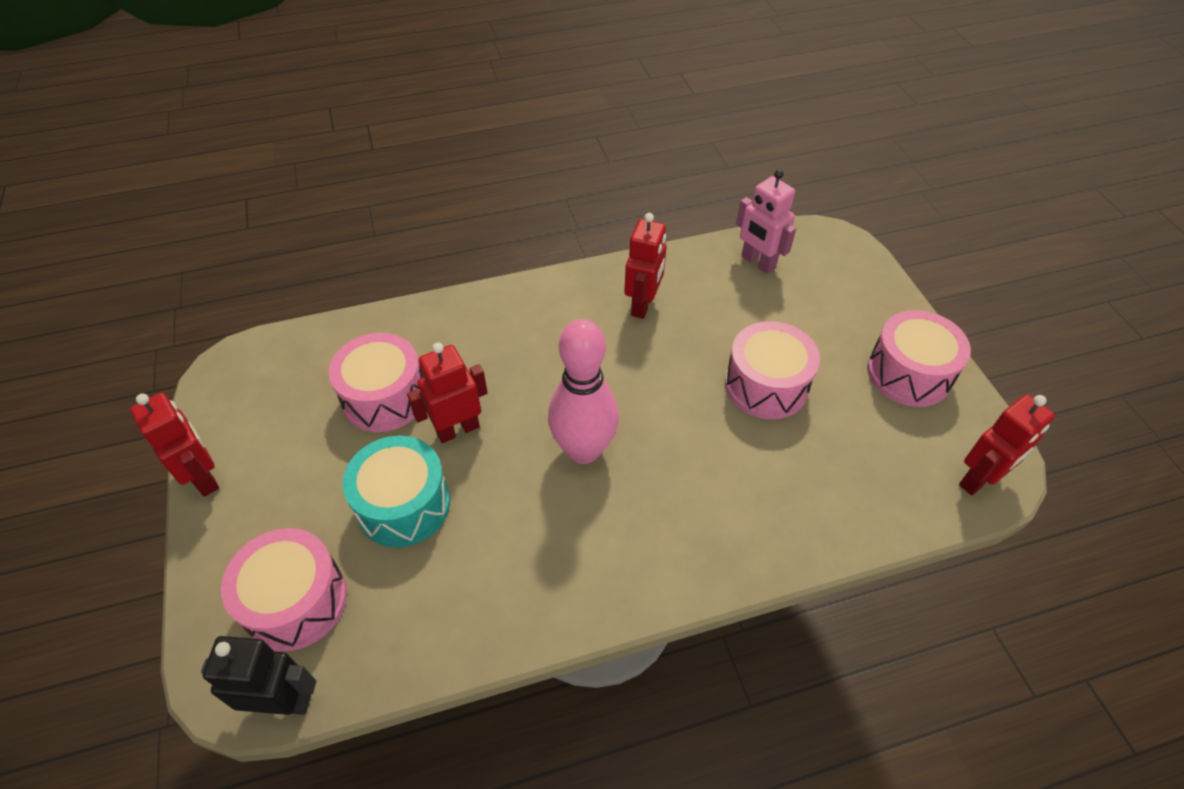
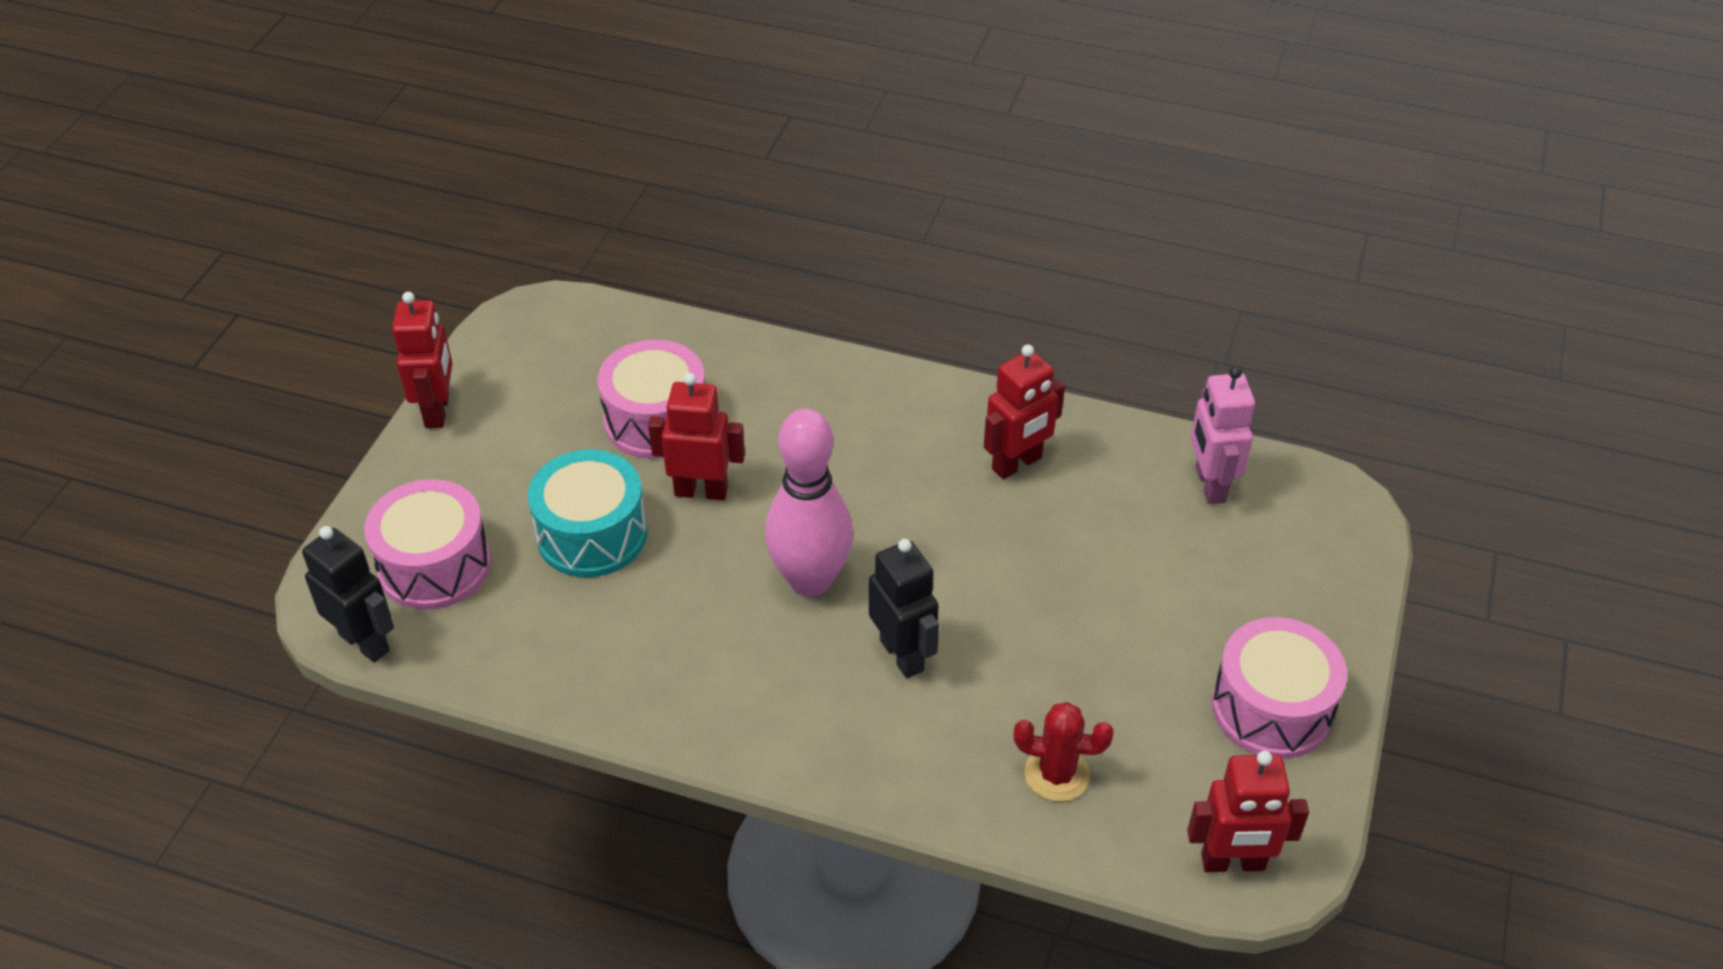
camera: 35 degrees right, 5 degrees down
(684, 465) = (902, 655): none -> black robot
(766, 385) = (1078, 626): pink drum -> none
(840, 487) = (1056, 774): none -> red cactus

